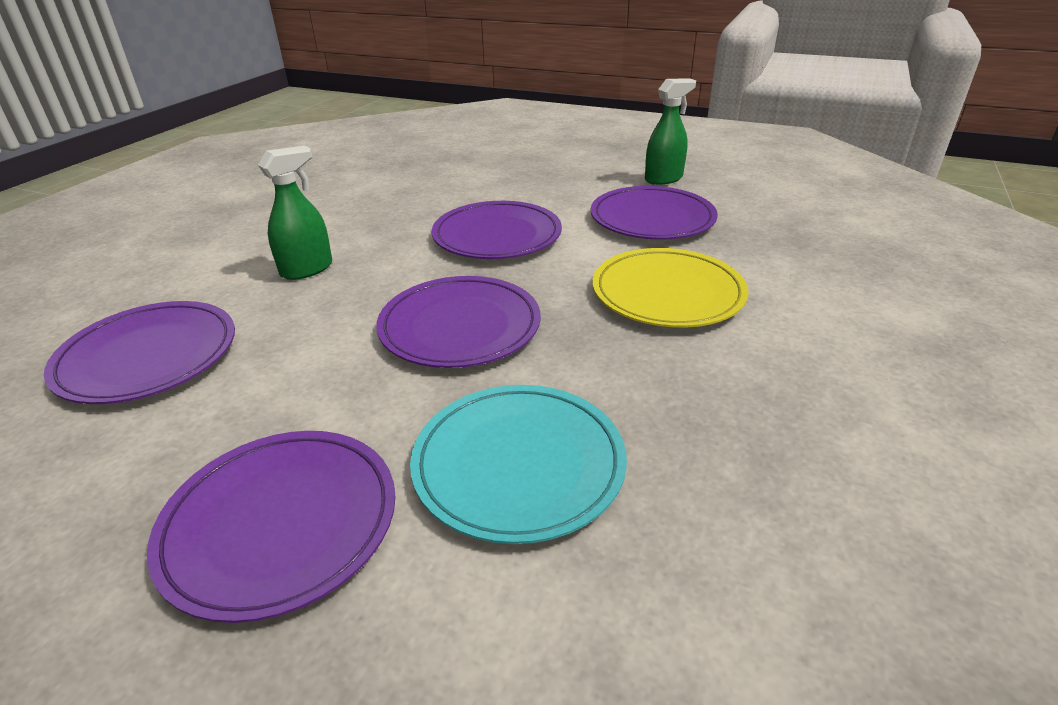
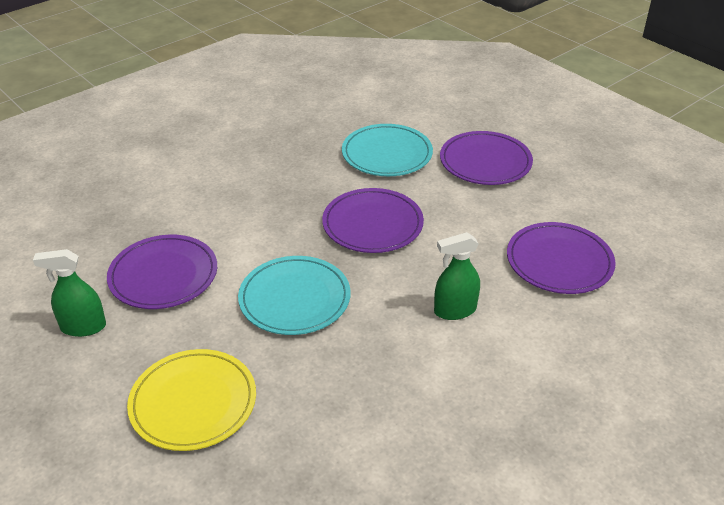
camera: 155 degrees left, 5 degrees up
(497, 235) = (294, 299): purple plate -> turquoise plate
(667, 293) = (238, 208): yellow plate -> yellow plate (193, 402)

